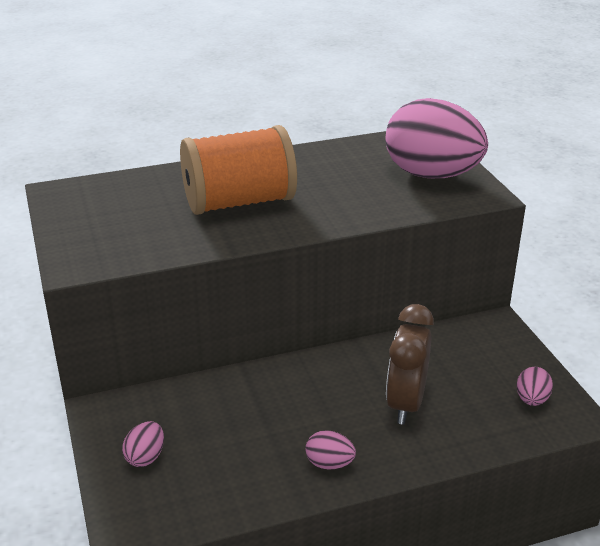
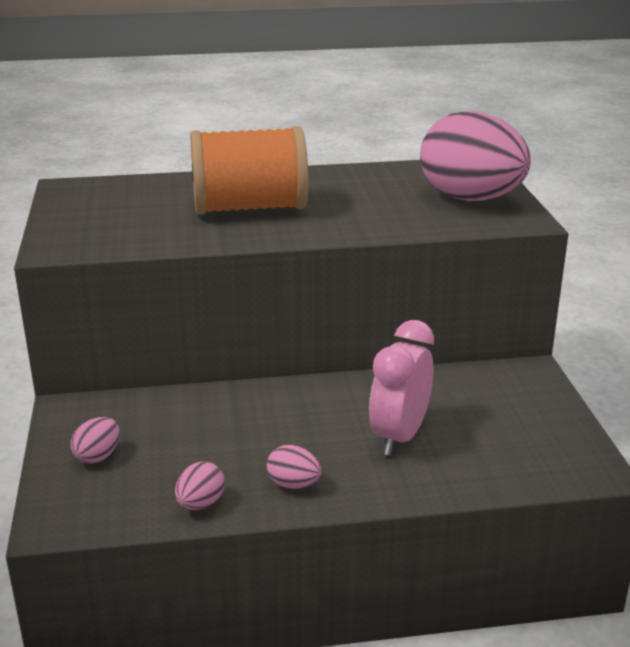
camera: 10 degrees right, 5 degrees down
(405, 403) = (399, 436): brown clock -> pink clock
(531, 400) = (547, 447): pink egg -> pink egg (200, 504)

